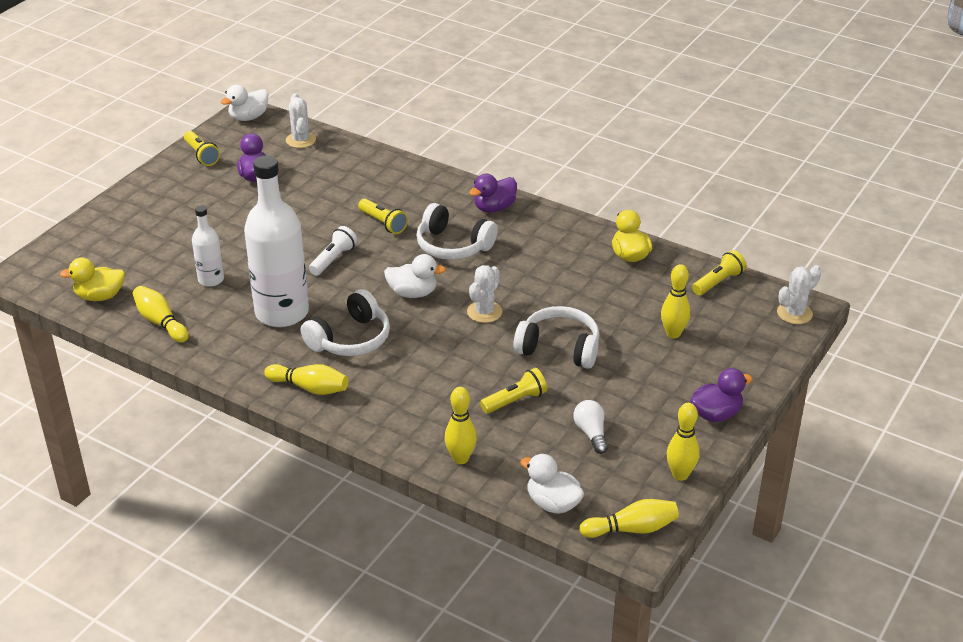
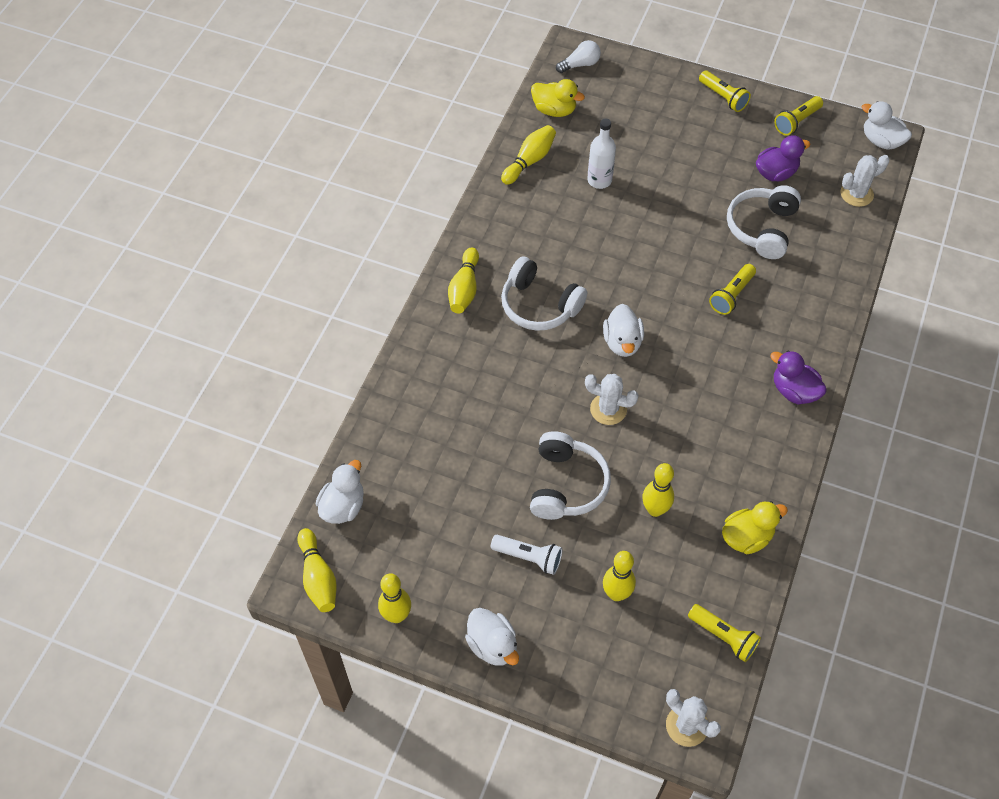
camera: 80 degrees right, 20 degrees up
(100, 296) = (554, 110): yellow duck -> yellow duck turned 135 degrees clockwise
(282, 312) = (565, 244): white bottle -> none
(333, 259) = (658, 266): white flashlight -> white flashlight (529, 557)
(453, 246) = (712, 363): white headphones -> white headphones (762, 228)
(460, 458) = (391, 423): yellow bowling pin -> yellow bowling pin (655, 509)
(515, 401) = (478, 456): yellow flashlight -> yellow flashlight (723, 97)
(591, 433) = (443, 528): white light bulb -> white light bulb (580, 64)
(716, 414) = (493, 645): purple duck -> white duck

